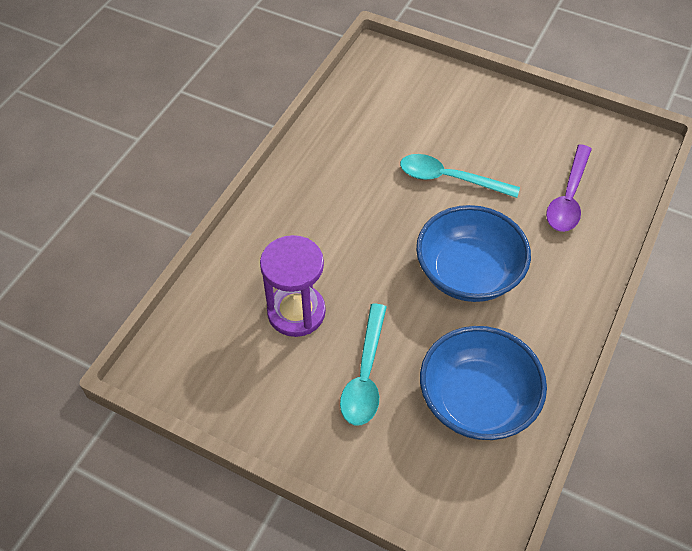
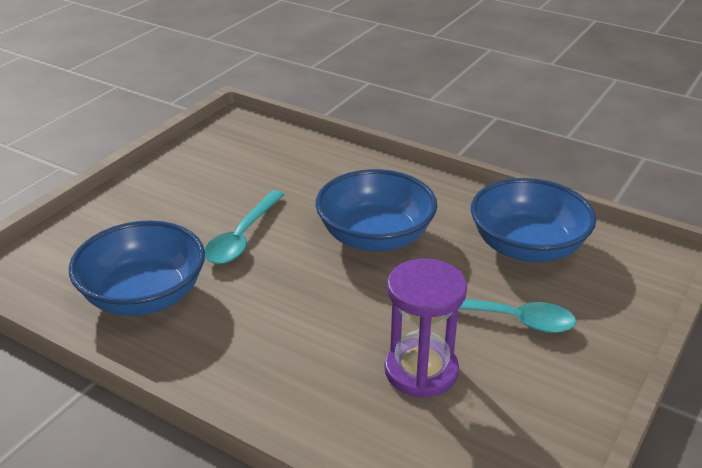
camera: 85 degrees left, 20 degrees down
(364, 133) = (144, 296): none -> blue bowl
(568, 197) = (289, 168): purple spoon -> none

